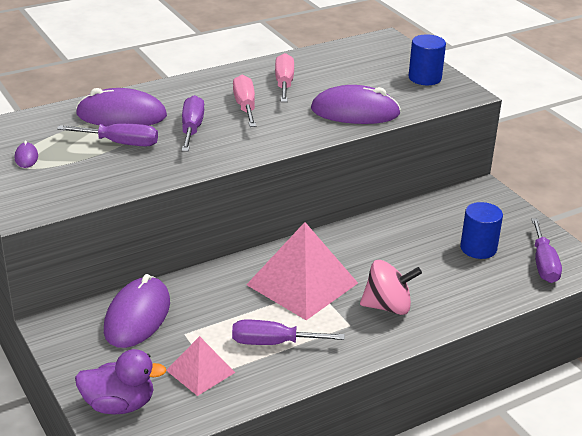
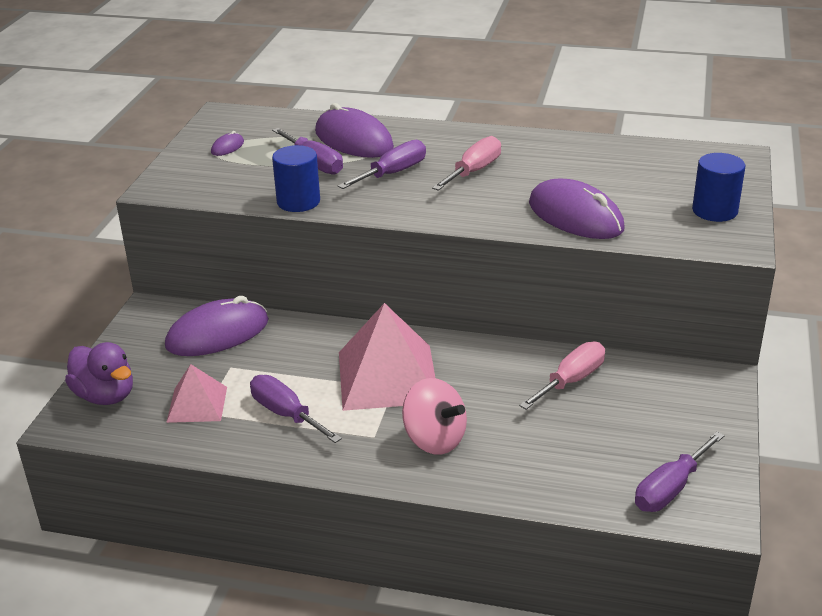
camera: 45 degrees right, 0 degrees up
(284, 83) = (547, 163): pink screwdriver -> pink screwdriver (571, 381)
(478, 248) = (617, 434): blue cylinder -> blue cylinder (298, 202)

